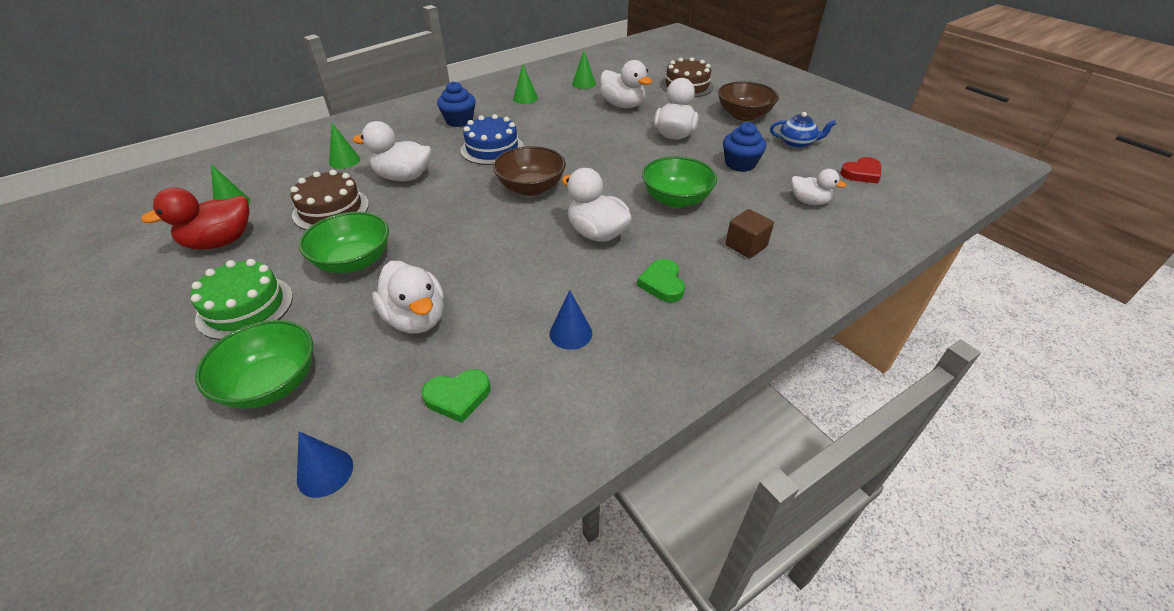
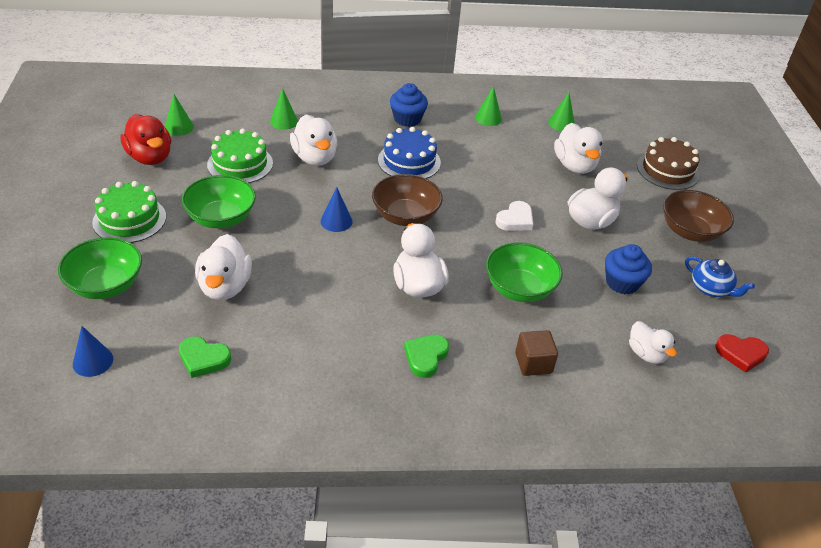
camera: 30 degrees right, 0 degrees up
(220, 242) = (150, 157): red duck -> red duck turned 120 degrees counterclockwise
(331, 209) = (240, 164): brown cake -> green cake
(403, 177) = (315, 158): white duck -> white duck turned 150 degrees counterclockwise
(570, 333) = (317, 357): blue cone -> blue cone (336, 221)
(620, 155) = (515, 220): none -> white heart

